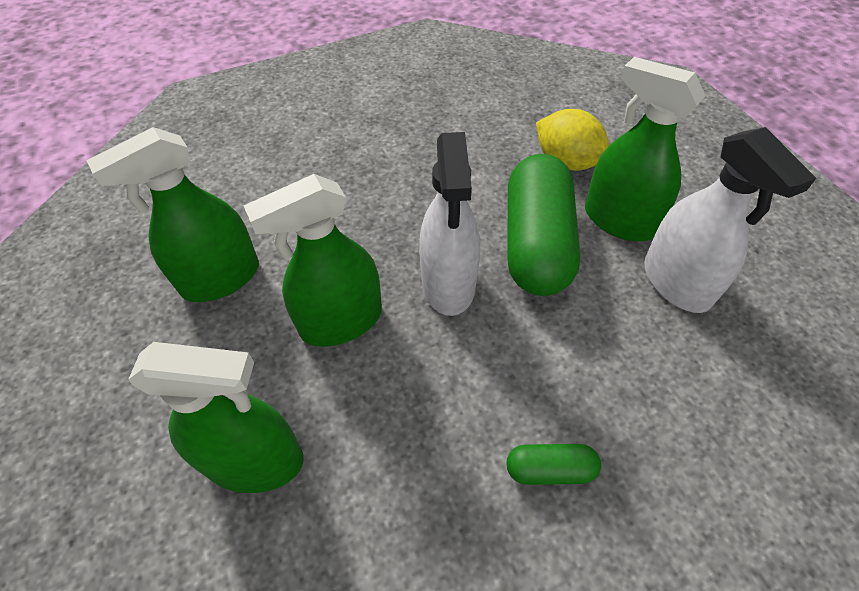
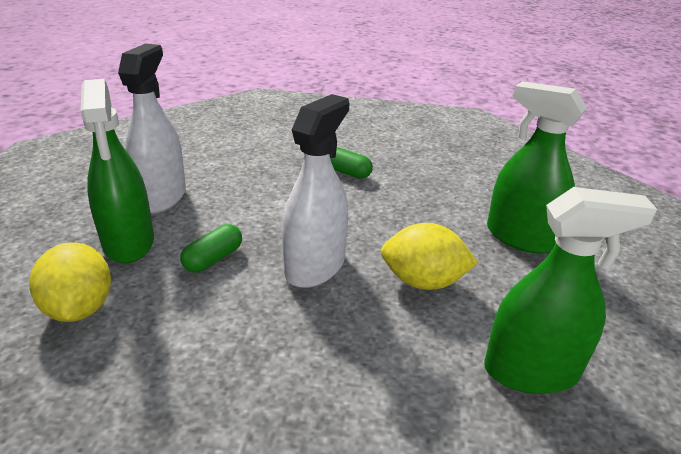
camera: 150 degrees left, 20 degrees down
(341, 321) = (423, 281): green spray bottle -> yellow lemon
(536, 243) = (213, 259): green capsule -> green capsule, size x0.44

